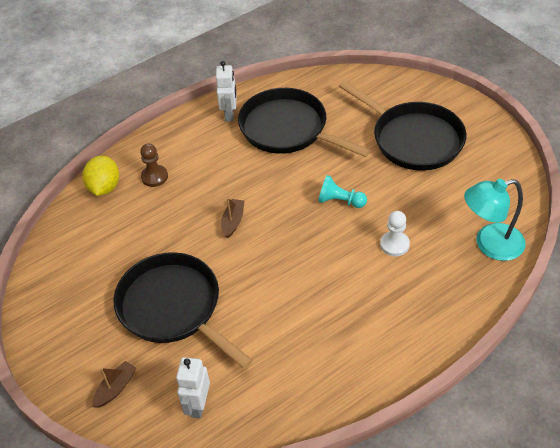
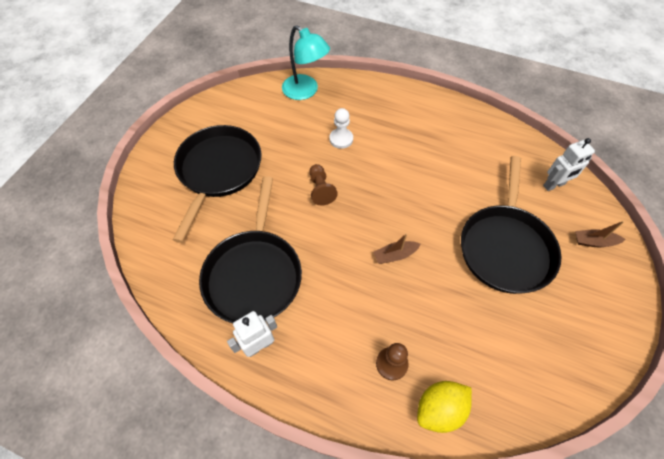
camera: 125 degrees left, 10 degrees up
(340, 201) = (320, 189): turquoise pawn -> brown pawn

